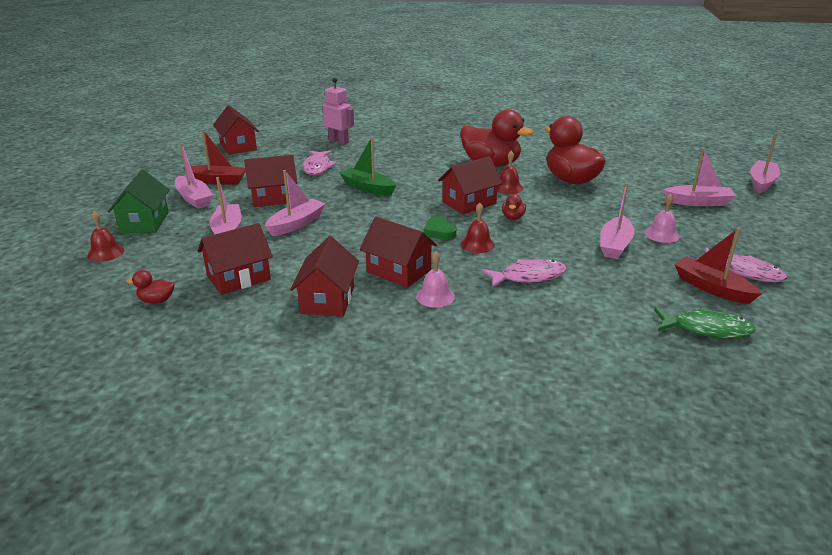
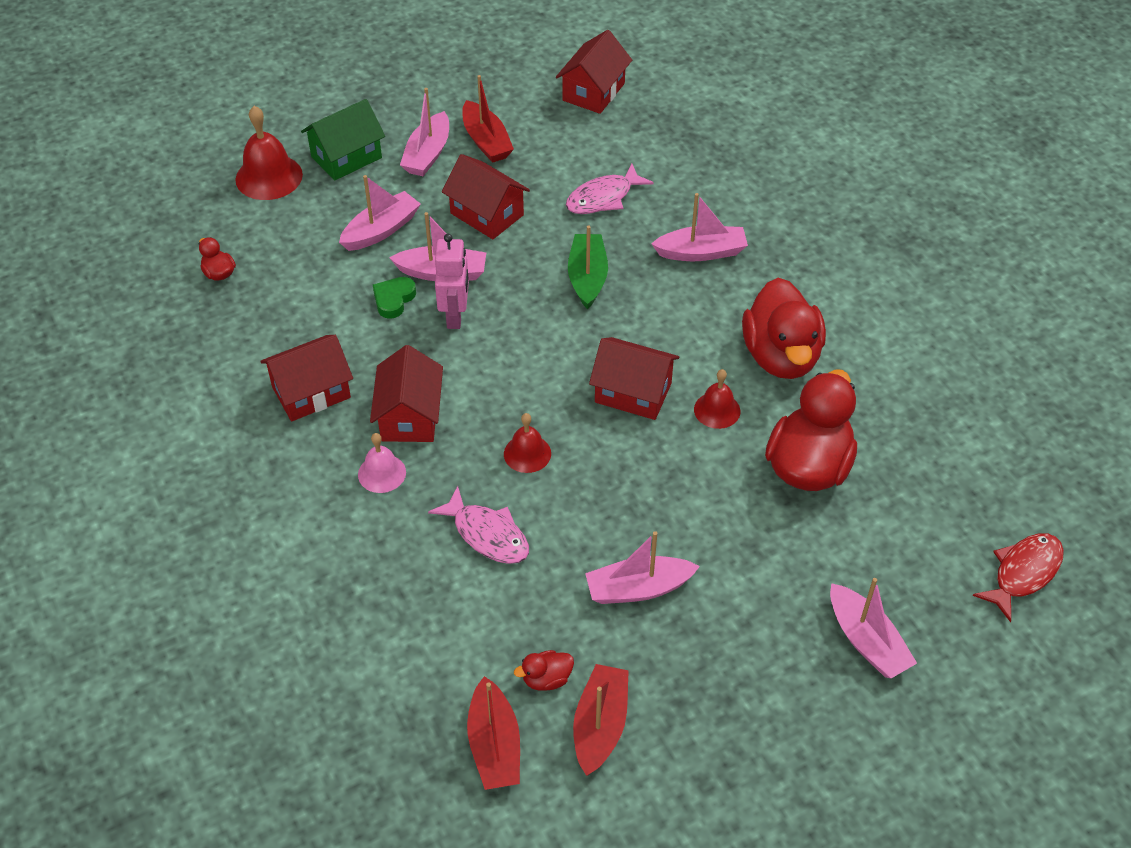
camera: 55 degrees right, 20 degrees up
(106, 253) = (269, 177): red bell -> red bell, size x1.64
(238, 278) = (299, 301): red house -> none
(339, 141) = (702, 167): pink robot -> pink robot (455, 315)
(439, 232) = (529, 404): green heart -> green heart (394, 299)
(513, 217) = (629, 454): red duck -> red duck (546, 679)
(661, 234) = (714, 629): pink bell -> none
(681, 161) = (1023, 573): none -> red fish
(707, 329) = (494, 745): green fish -> red boat
(744, 271) = (675, 750): pink fish -> none
(761, 182) = (1030, 705): pink boat -> pink boat (701, 252)

